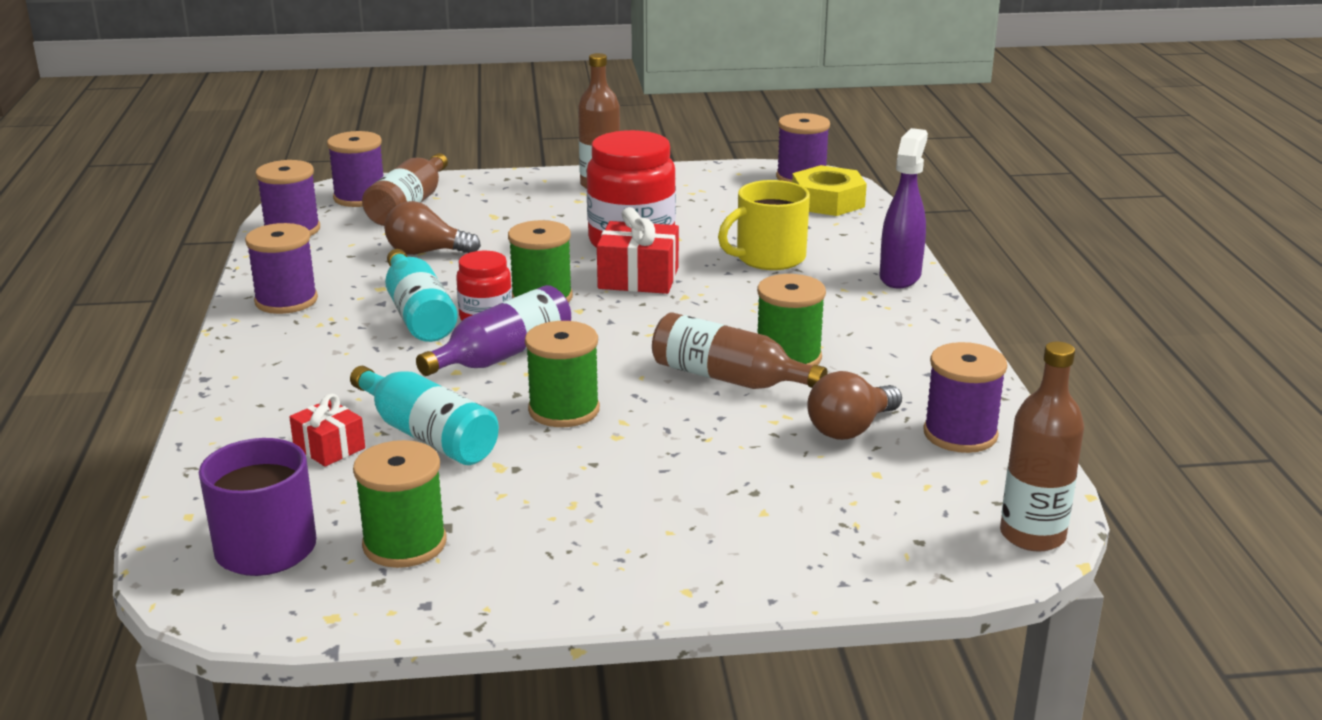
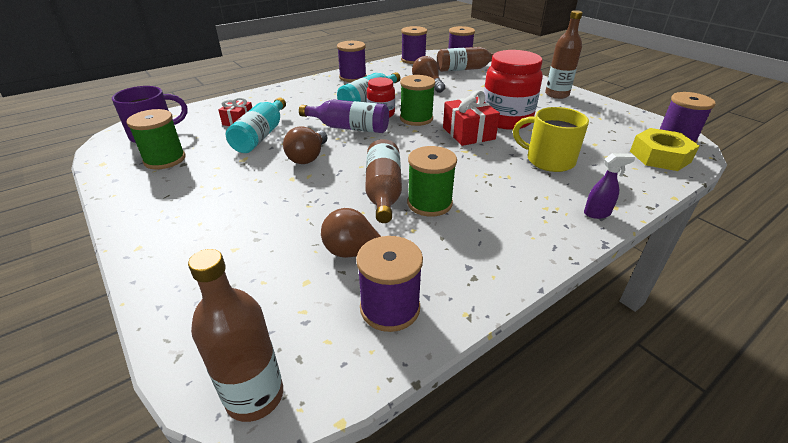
camera: 60 degrees right, 10 degrees up
(564, 410) = (308, 157): green spool -> brown light bulb
(900, 277) = (597, 213): purple spray bottle -> purple spray bottle, size x0.57

